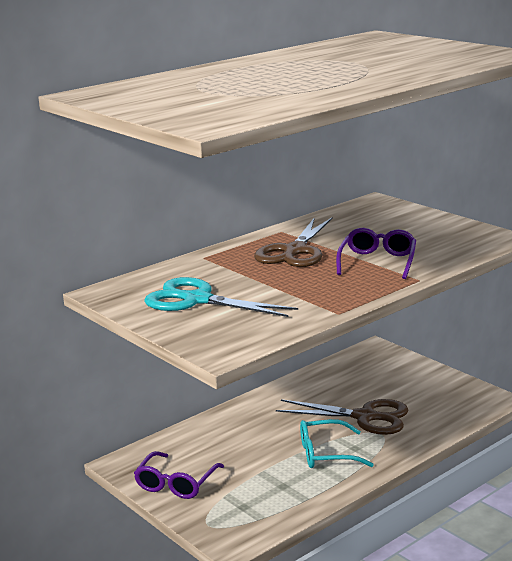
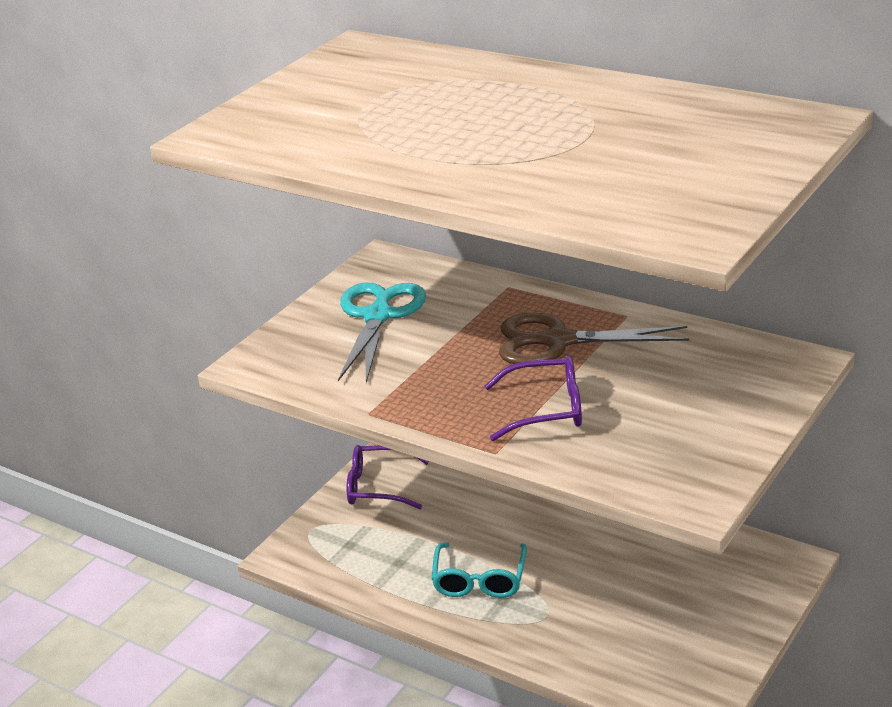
camera: 75 degrees right, 10 degrees up
(326, 454) = (479, 580): turquoise glasses -> turquoise glasses turned 150 degrees counterclockwise
(365, 417) = (583, 594): brown scissors -> none

